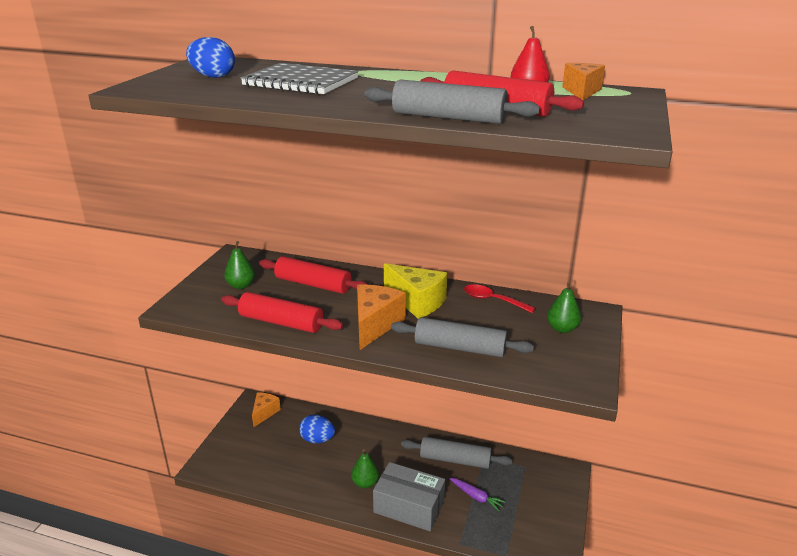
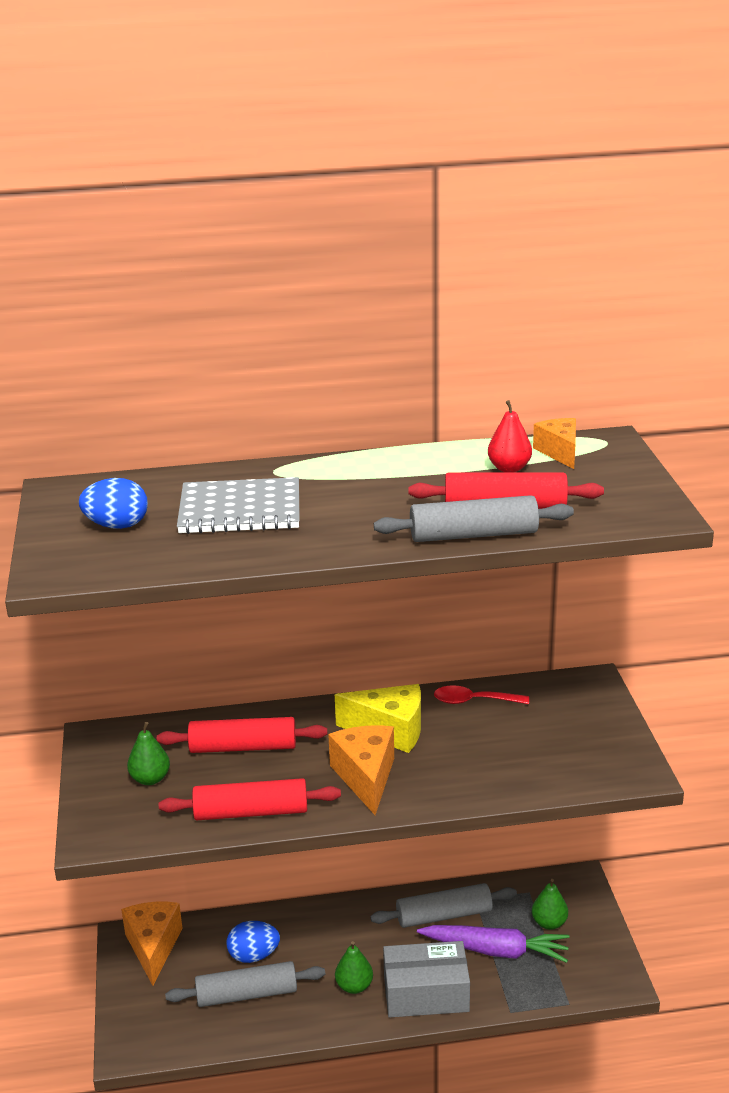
camera: 25 degrees left, 0 degrees up
(264, 413) = (153, 947): orange cheese -> orange cheese, size x1.52
(460, 348) = (483, 774): grey rolling pin -> grey rolling pin (247, 994)
(476, 497) = (496, 950): purple carrot -> purple carrot, size x1.89
(562, 328) = (572, 714): green pear -> green pear (549, 923)

